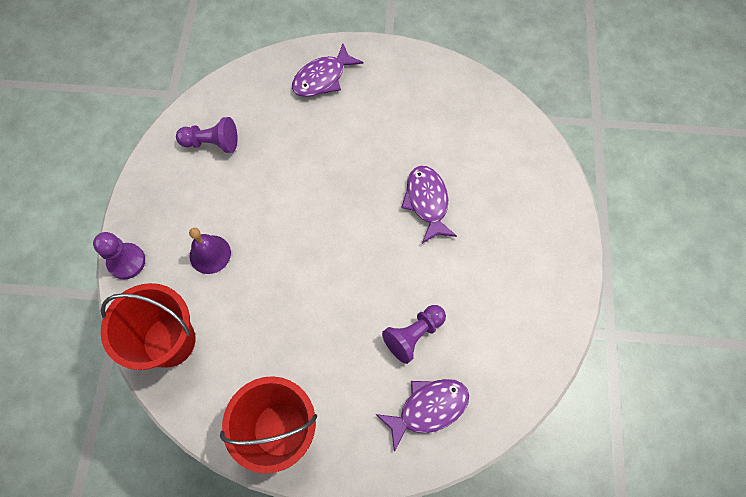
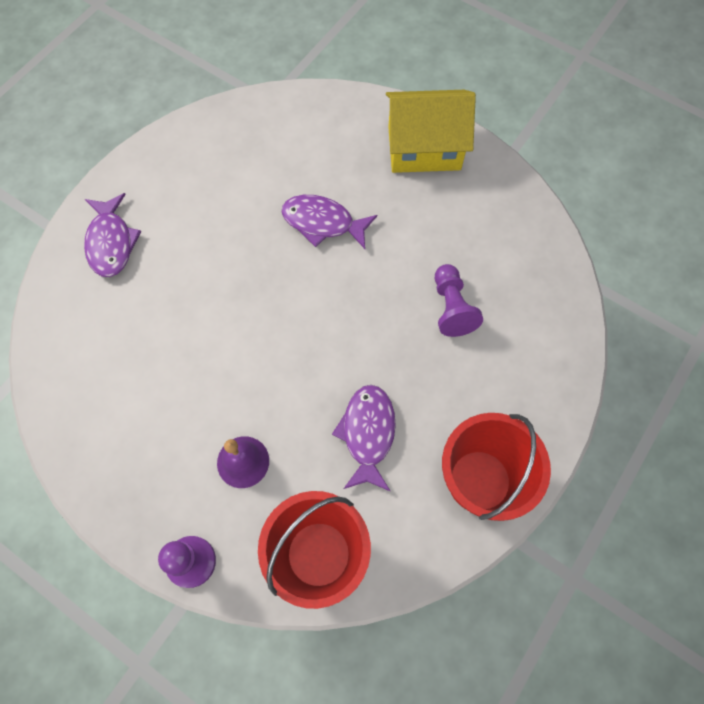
camera: 60 degrees left, 0 degrees up
(212, 143) = (105, 395): purple pawn -> none
(428, 408) = (529, 333): purple fish -> purple fish (368, 434)
(546, 239) = (424, 148): none -> yellow house

